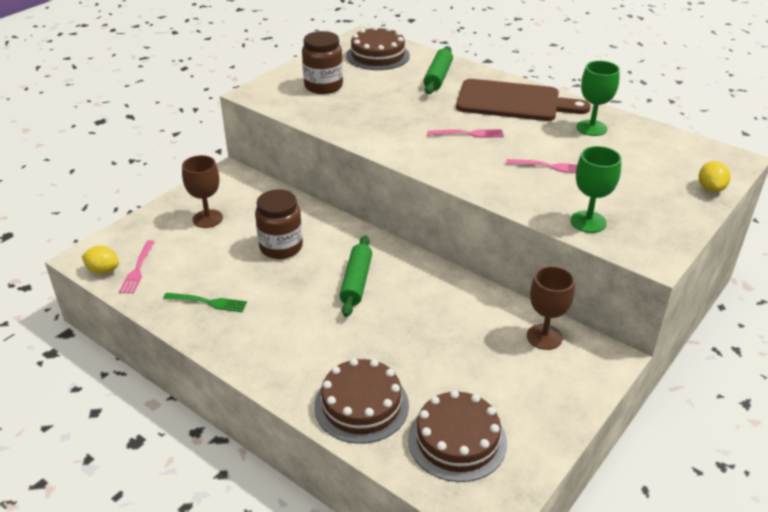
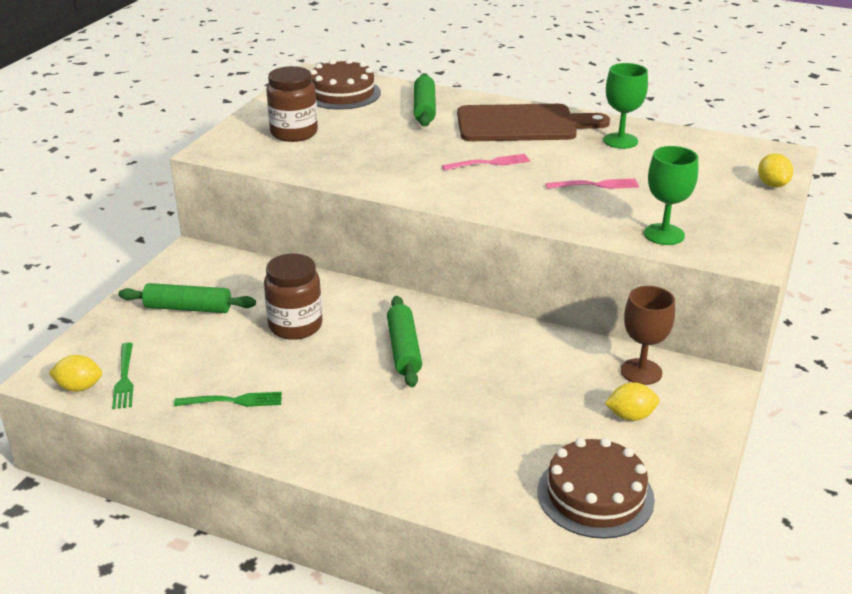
camera: 15 degrees left, 5 degrees down
(138, 269) = (124, 378): pink fork -> green fork
(207, 219) = (188, 308): brown goblet -> green rolling pin
(361, 405) = (471, 479): brown cake -> none
(517, 375) = (630, 416): none -> yellow lemon

